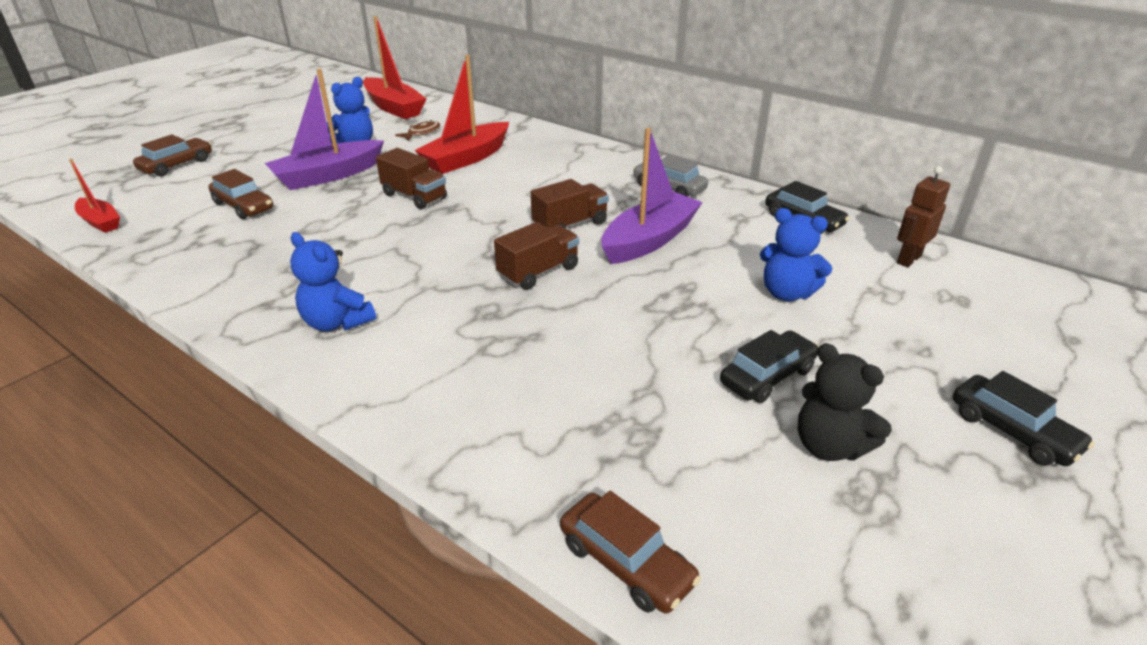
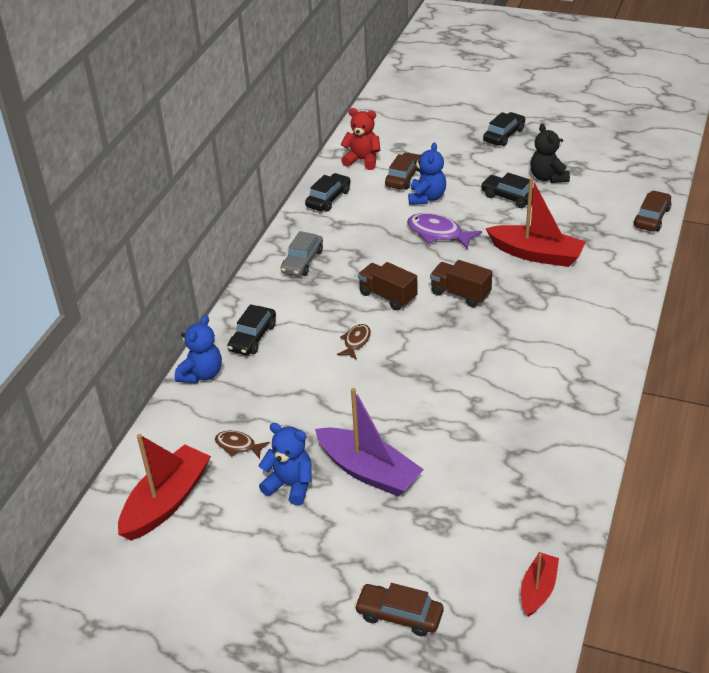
camera: 105 degrees left, 5 degrees up
(243, 206) = (456, 499): brown car -> brown car (404, 177)
(337, 322) = (571, 361): blue teddy bear -> blue teddy bear (201, 374)
(414, 196) = (383, 394): brown truck -> none
(467, 158) = (290, 389): red boat -> red boat (536, 254)
(505, 195) = (356, 342): none -> brown fish
(556, 151) = (253, 337): none -> black car
(649, 240) = (391, 256): purple boat -> none
(686, 284) = (438, 233): none -> purple fish
(829, 446) = (548, 177): black teddy bear -> black teddy bear turned 135 degrees clockwise
(908, 259) = (362, 160): brown robot -> red teddy bear

